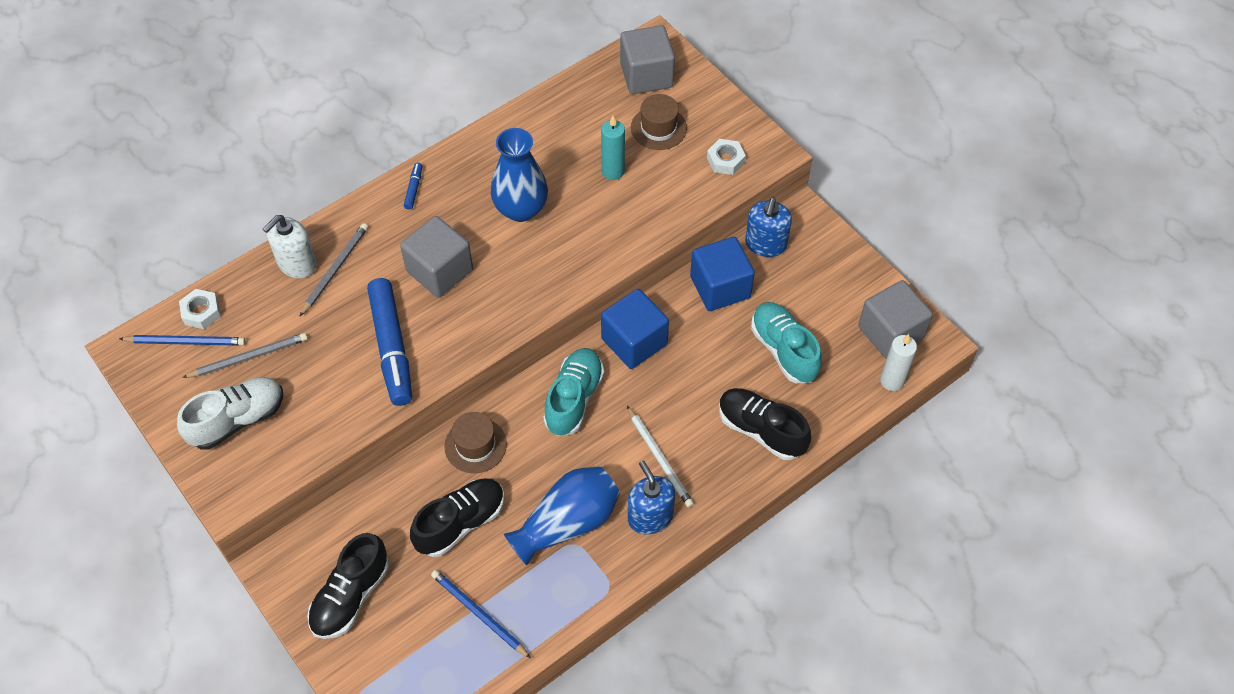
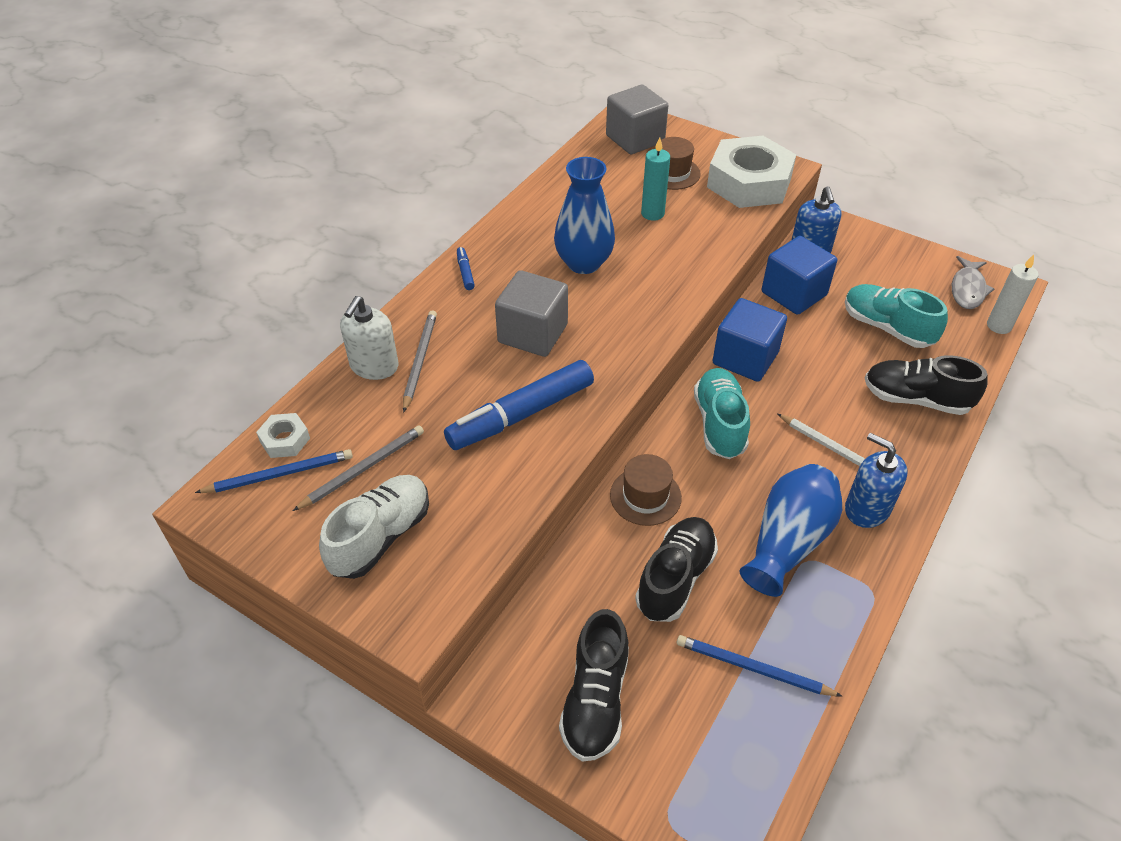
camera: 20 degrees left, 10 degrees down
(392, 347) = (521, 414): blue marker -> blue marker turned 90 degrees clockwise
(725, 160) = (749, 182): white nut -> white nut, size x2.31
(890, 332) = (967, 289): grey cube -> grey fish

